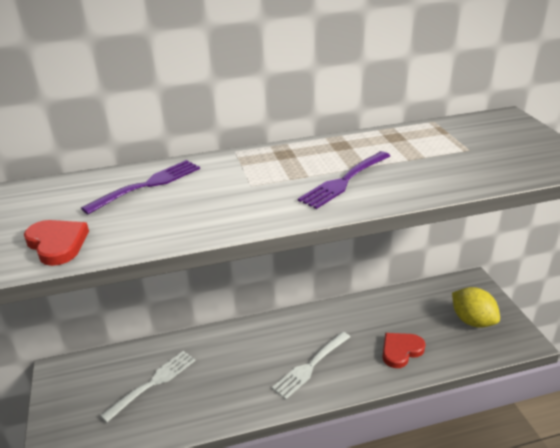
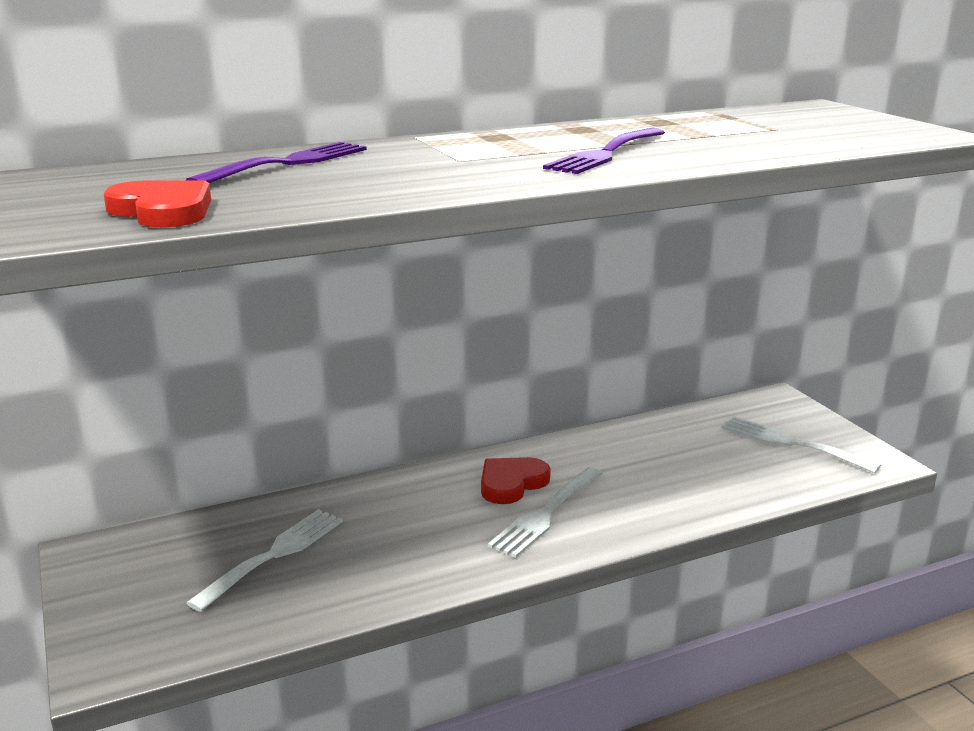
camera: 10 degrees left, 10 degrees down
(401, 351) = (690, 486): red heart -> red heart (511, 483)
(472, 321) = (791, 444): yellow lemon -> white fork

